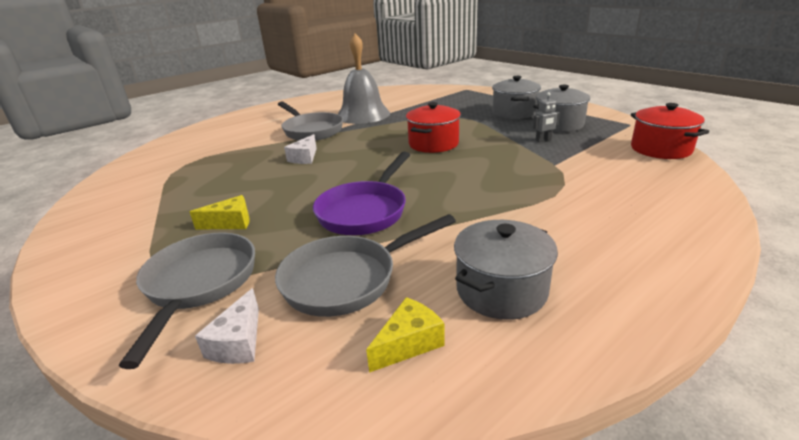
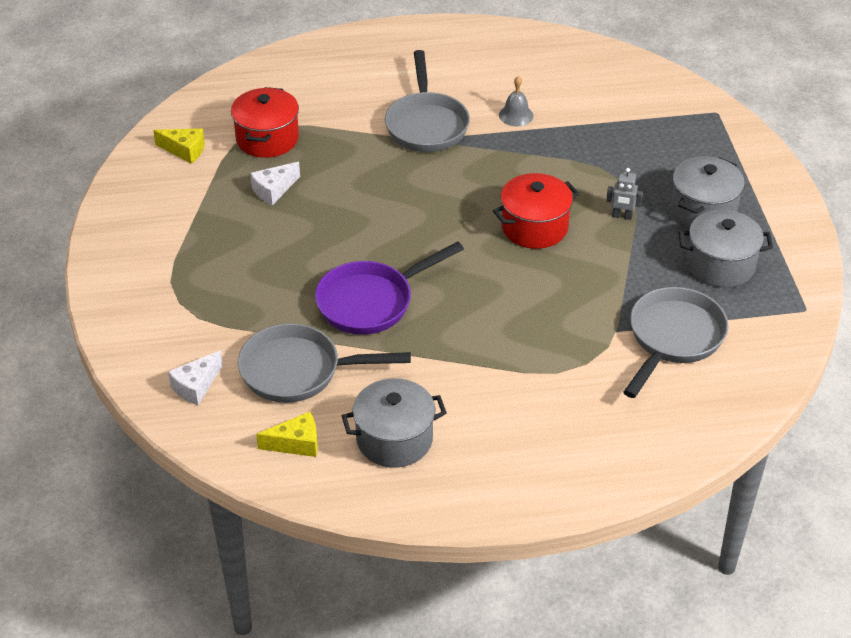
camera: 30 degrees right, 15 degrees up
(199, 285) = (194, 320): grey pan -> grey pan (673, 339)
(230, 223) = (251, 257): yellow cheese -> yellow cheese (184, 150)
(304, 158) = (379, 182): white cheese -> white cheese (273, 190)
(363, 114) = (516, 115): grey bell -> grey bell, size x0.42
(543, 140) = (661, 285): grey robot -> grey robot (622, 216)
(660, 149) = (763, 368): red pot -> red pot (267, 139)

